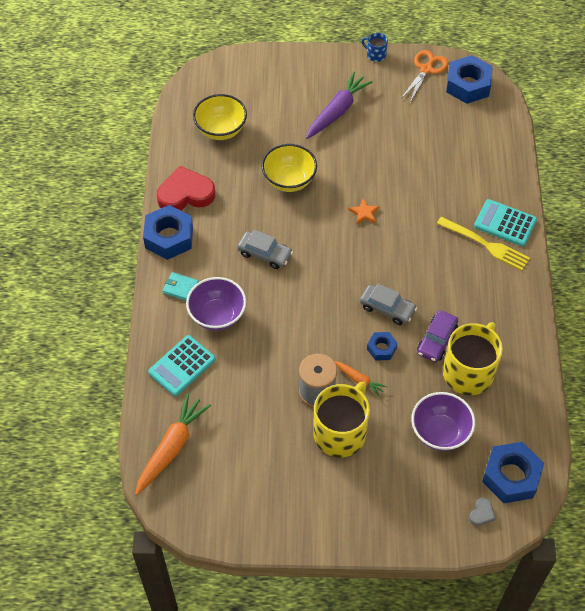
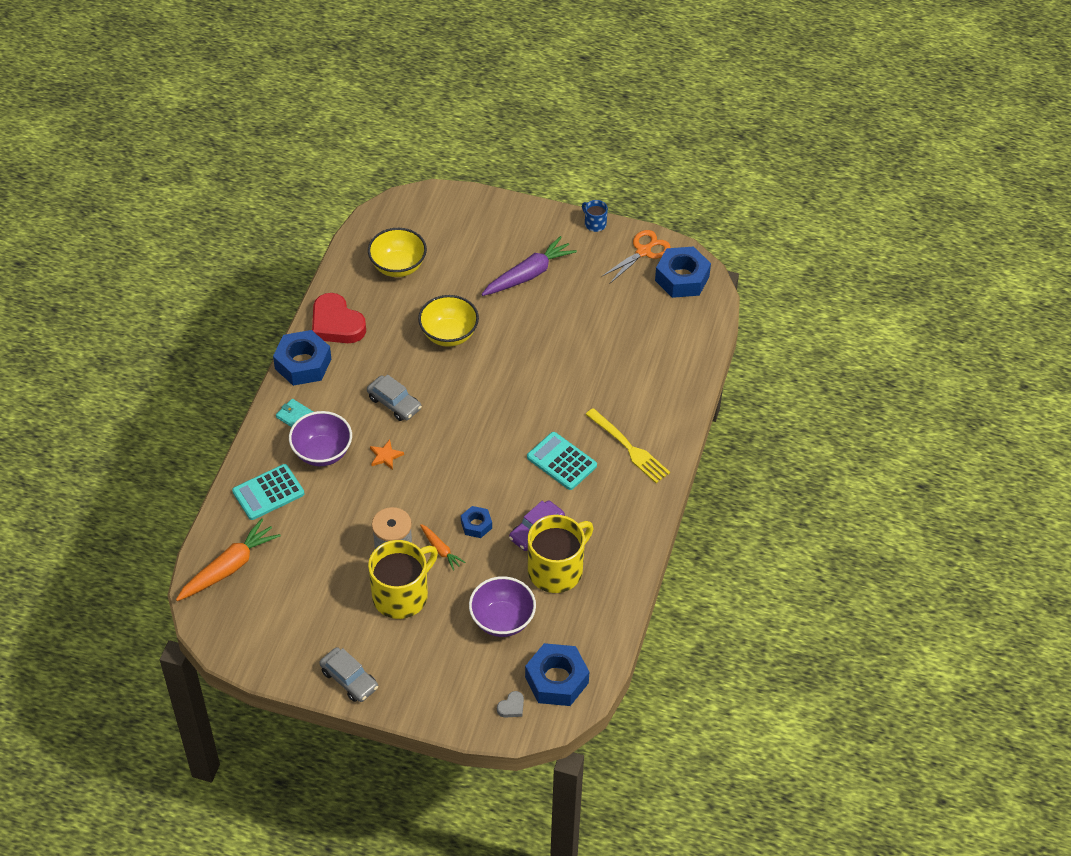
camera: 15 degrees right, 5 degrees down
(185, 194) = (336, 324): red heart -> red heart turned 135 degrees counterclockwise
(364, 213) = (514, 386): orange star -> orange star (385, 456)
(387, 308) = (498, 487): grey car -> grey car (349, 679)
(505, 223) = (659, 431): turquoise calculator -> turquoise calculator (561, 461)

